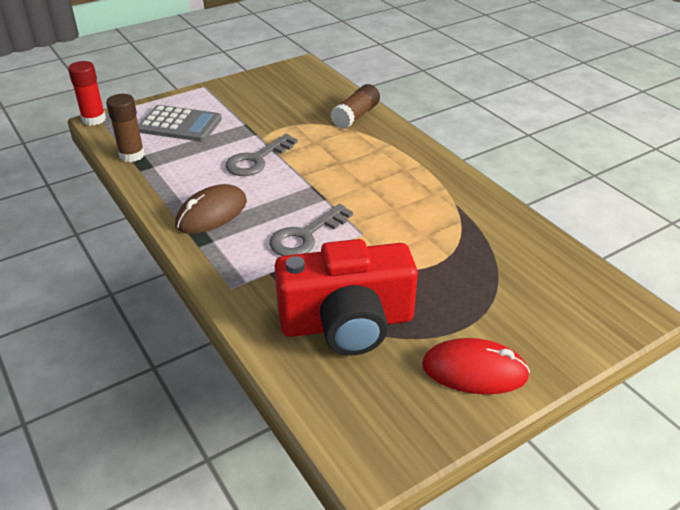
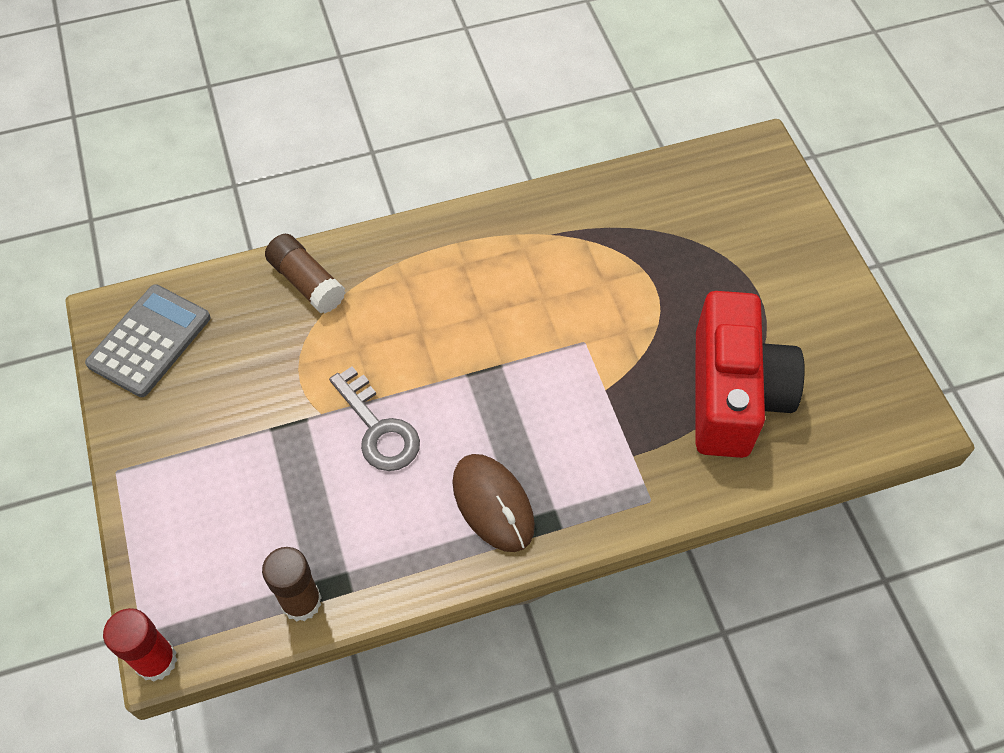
camera: 75 degrees left, 20 degrees up
(179, 125) = (233, 523): grey calculator -> grey calculator (149, 341)
(306, 236) = (572, 402): grey key -> none
(474, 370) = (817, 304): red mouse -> none

